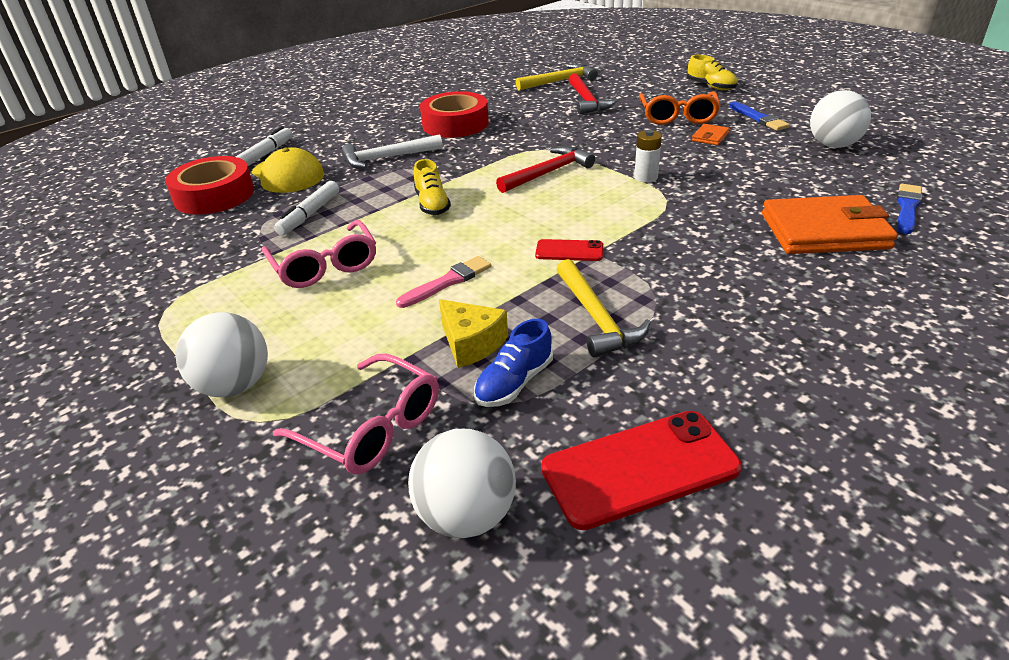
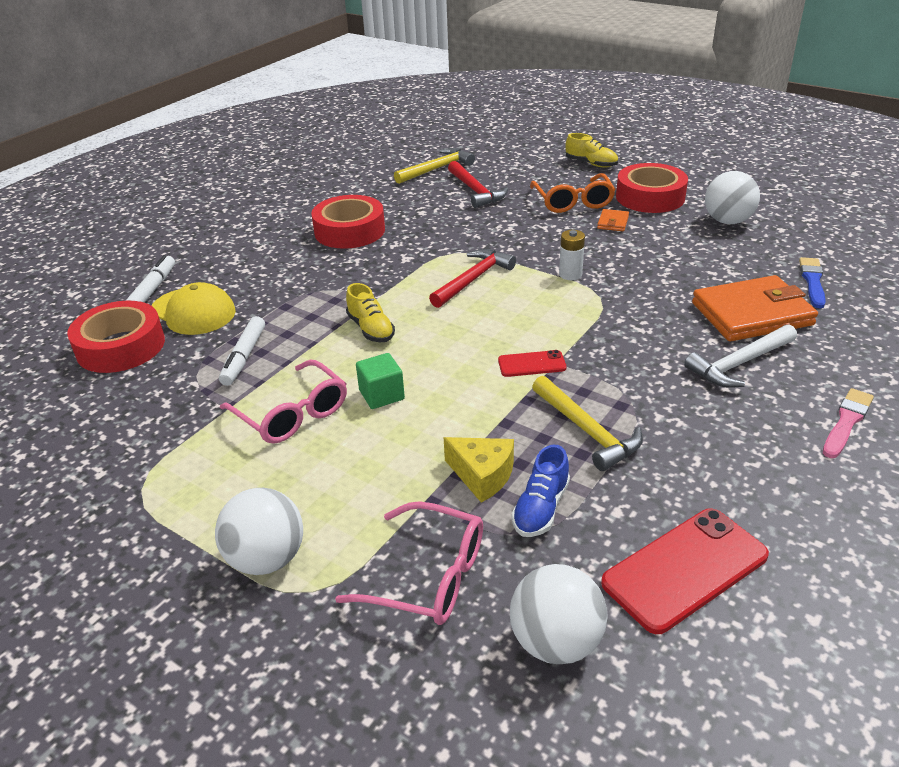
camera: 15 degrees left, 0 degrees up
(387, 158) = (295, 279): white hammer -> white hammer (739, 363)
(413, 260) = (381, 395): none -> green cube
(448, 282) = (428, 414): pink brush -> pink brush (846, 421)
(759, 118) = (650, 197): blue brush -> red tape

